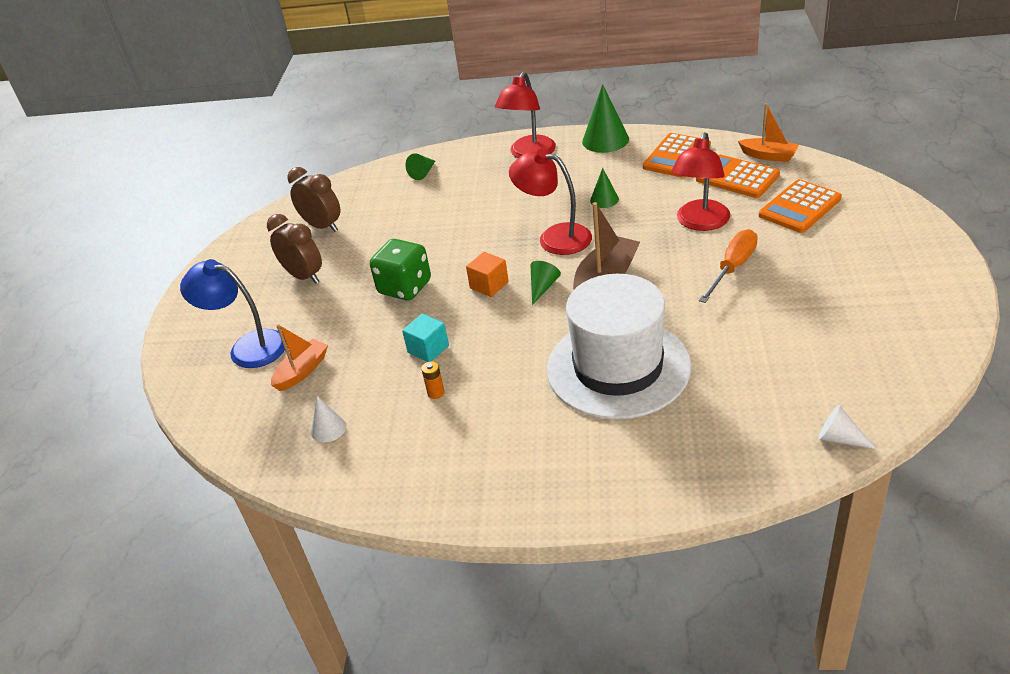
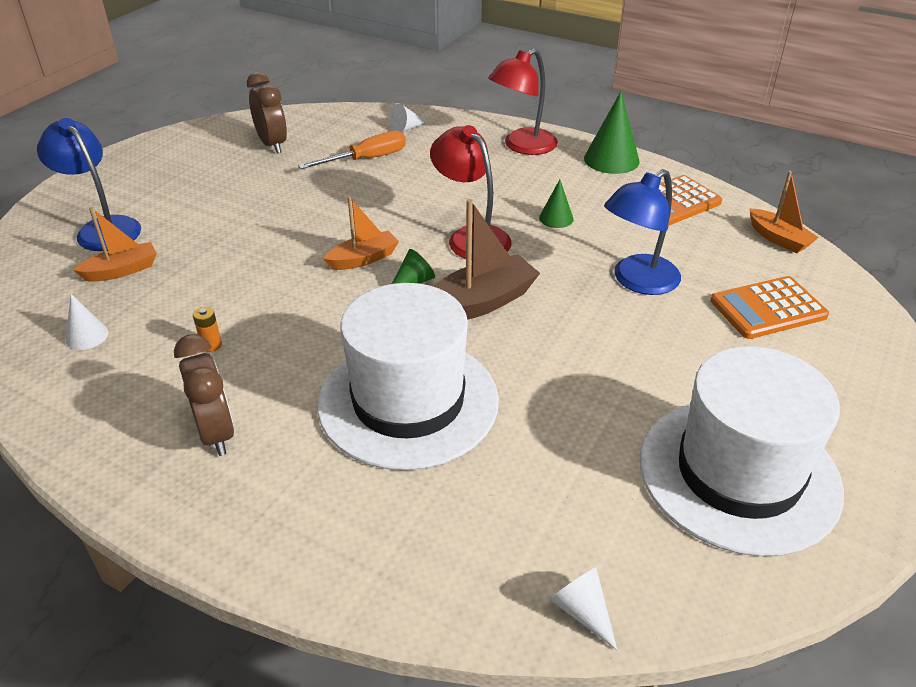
camera: 20 degrees right, 0 degrees up
(304, 276) = (212, 183): brown clock -> brown clock (216, 433)
(405, 287) = (286, 229): green dice -> none
(423, 173) = (406, 129): green cone -> white cone
(428, 349) = (247, 298): turquoise cube -> none
(489, 285) = (363, 259): orange cube -> orange boat
(700, 223) = (637, 281): red lamp -> blue lamp
(733, 268) = (631, 345): orange screwdriver -> orange screwdriver (367, 159)
(737, 177) = (721, 249): orange calculator -> none
(864, 319) = (738, 473): none -> white hat

